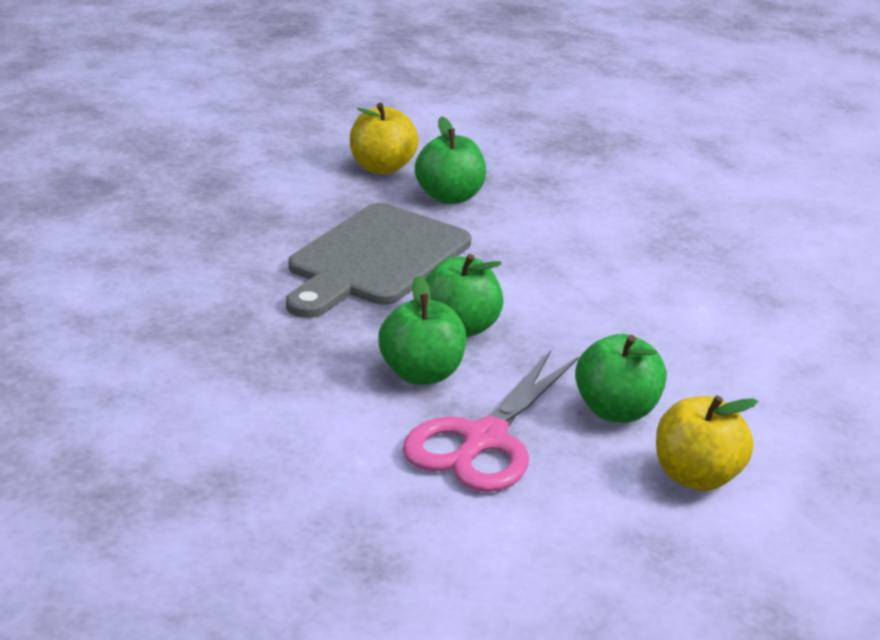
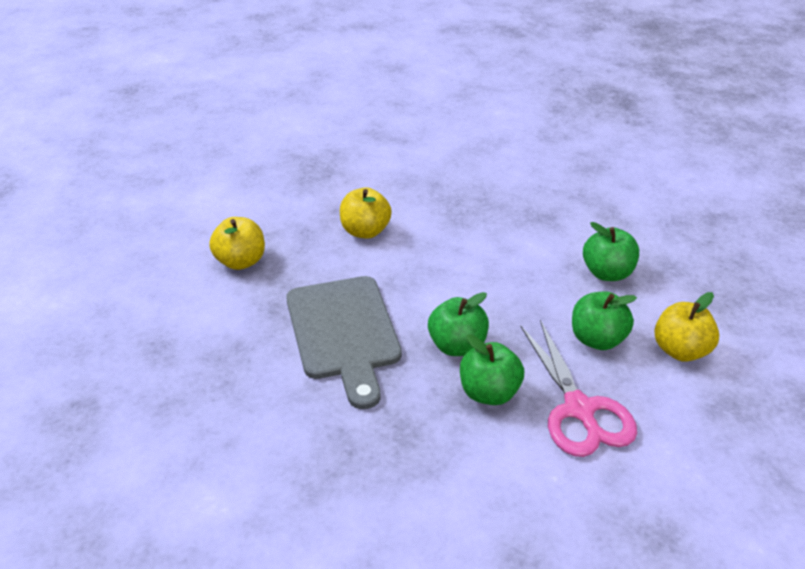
camera: 45 degrees left, 10 degrees up
(449, 197) = (310, 257): green apple -> green apple (607, 273)
(539, 207) = (365, 231): none -> yellow apple

